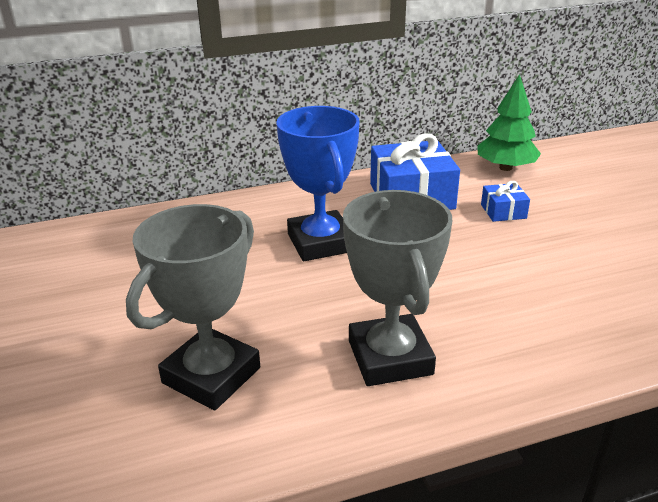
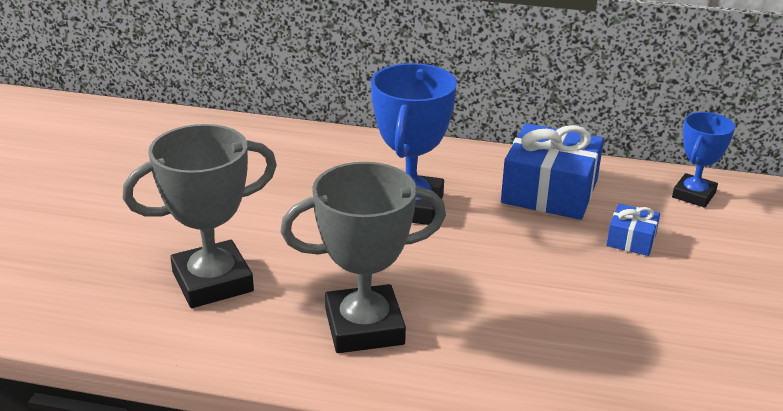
camera: 30 degrees right, 0 degrees up
(390, 357) = (364, 327): grey trophy -> grey trophy turned 60 degrees clockwise
(505, 168) = (693, 195): green tree -> blue trophy

